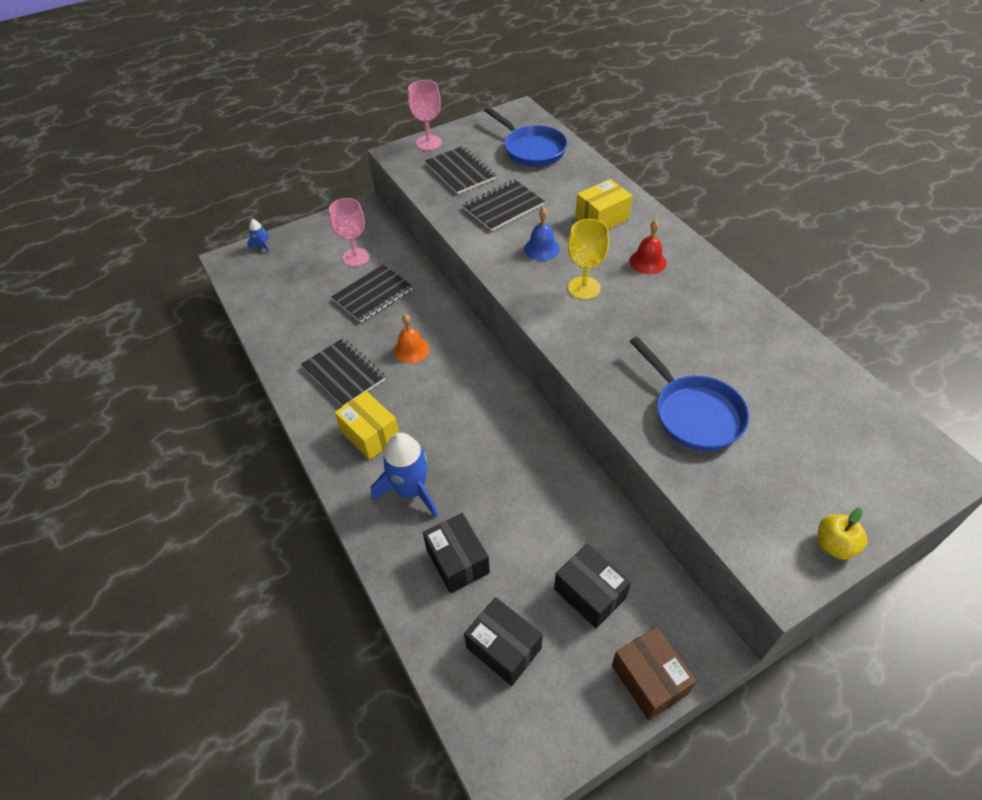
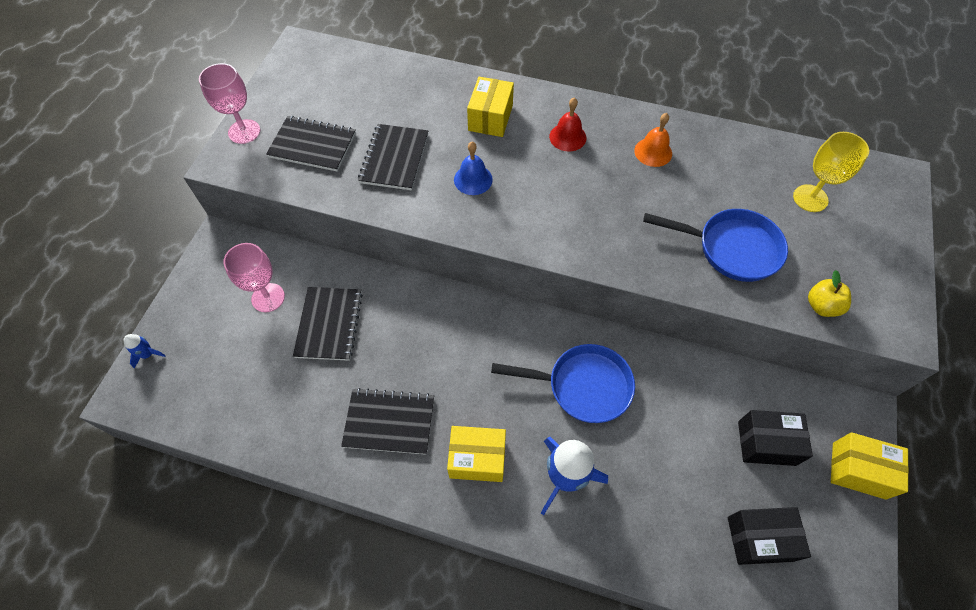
camera: 45 degrees left, 10 degrees up
(411, 350) = (425, 351): orange bell -> orange bell (653, 152)
(457, 561) = (660, 503): black box -> none
(531, 149) = (355, 82): blue pan -> blue pan (582, 386)
(584, 288) = (546, 194): yellow goblet -> yellow goblet (810, 198)
(649, 679) = (858, 470): brown box -> yellow box
(834, 545) = (902, 283): yellow apple -> yellow apple (821, 306)

